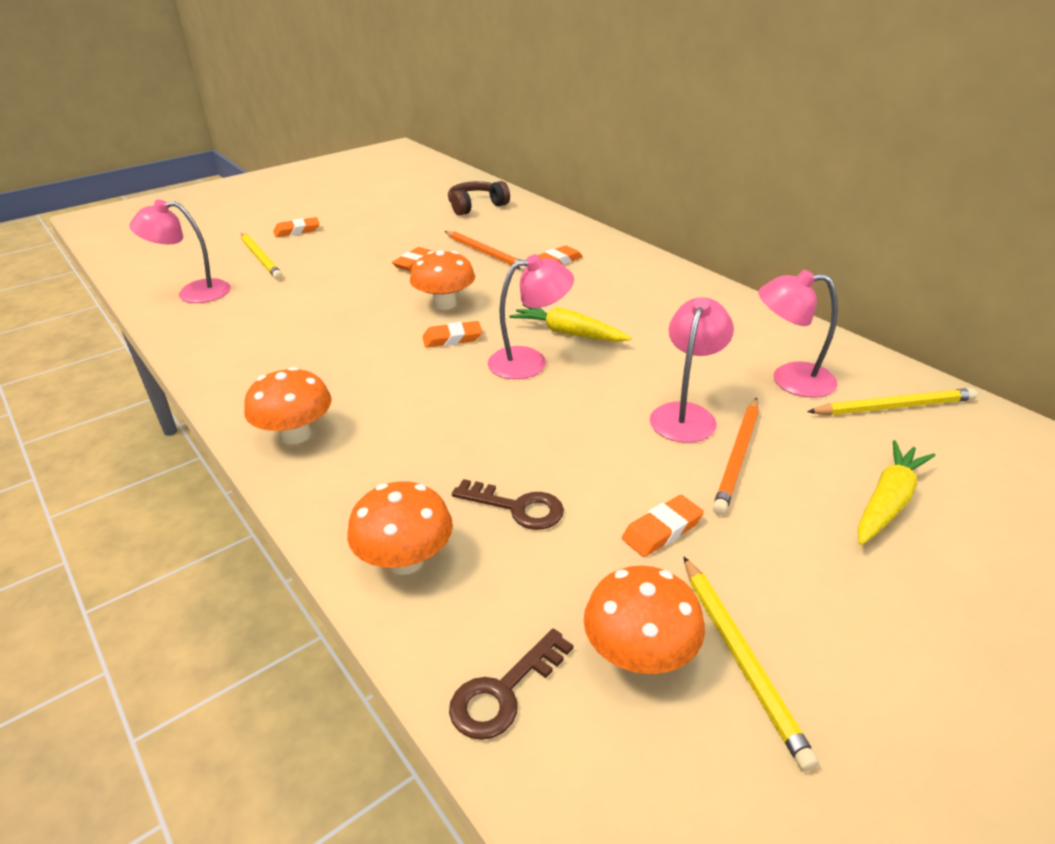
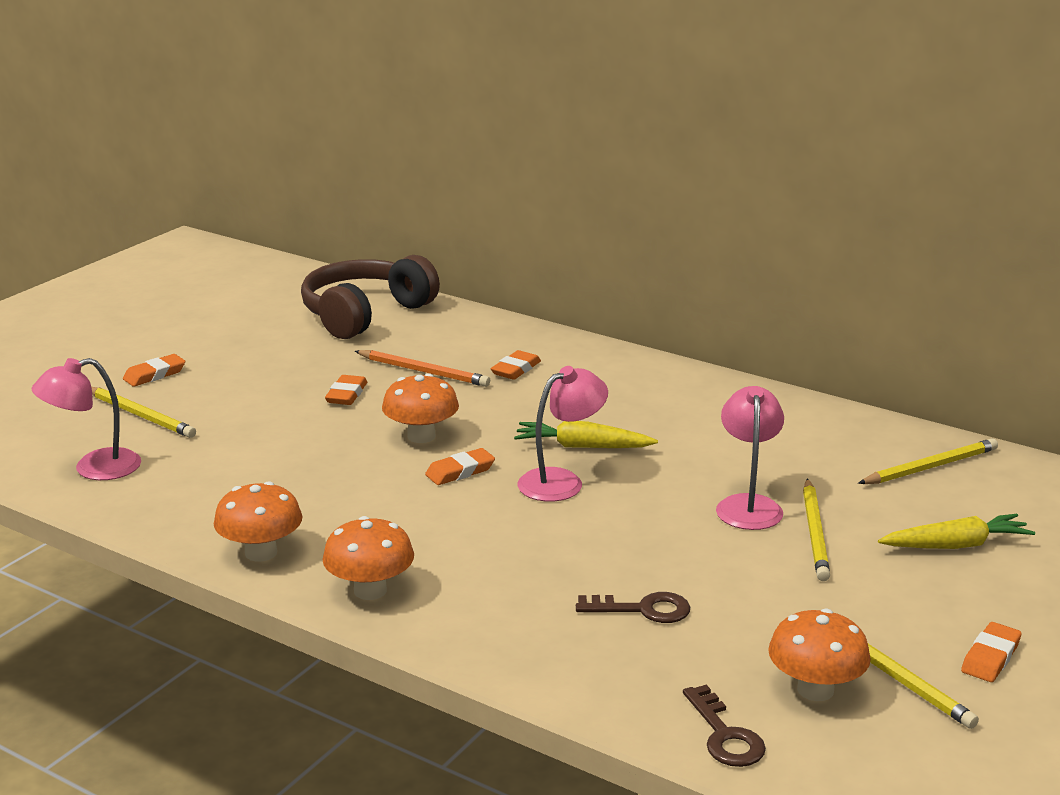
camera: 20 degrees left, 10 degrees down
(405, 560) = (572, 668): orange mushroom -> orange mushroom (261, 552)
(476, 206) = (365, 314): brown headphones -> brown headphones, size x1.70
(503, 692) = (724, 735): brown key -> brown key turned 45 degrees counterclockwise
(662, 530) = (782, 602): orange eraser -> orange eraser (990, 657)
(738, 457) = (815, 533): orange pencil -> yellow pencil
(790, 379) = (827, 458): pink lamp -> none
(888, 501) = (956, 545): yellow carrot -> yellow carrot turned 60 degrees clockwise

